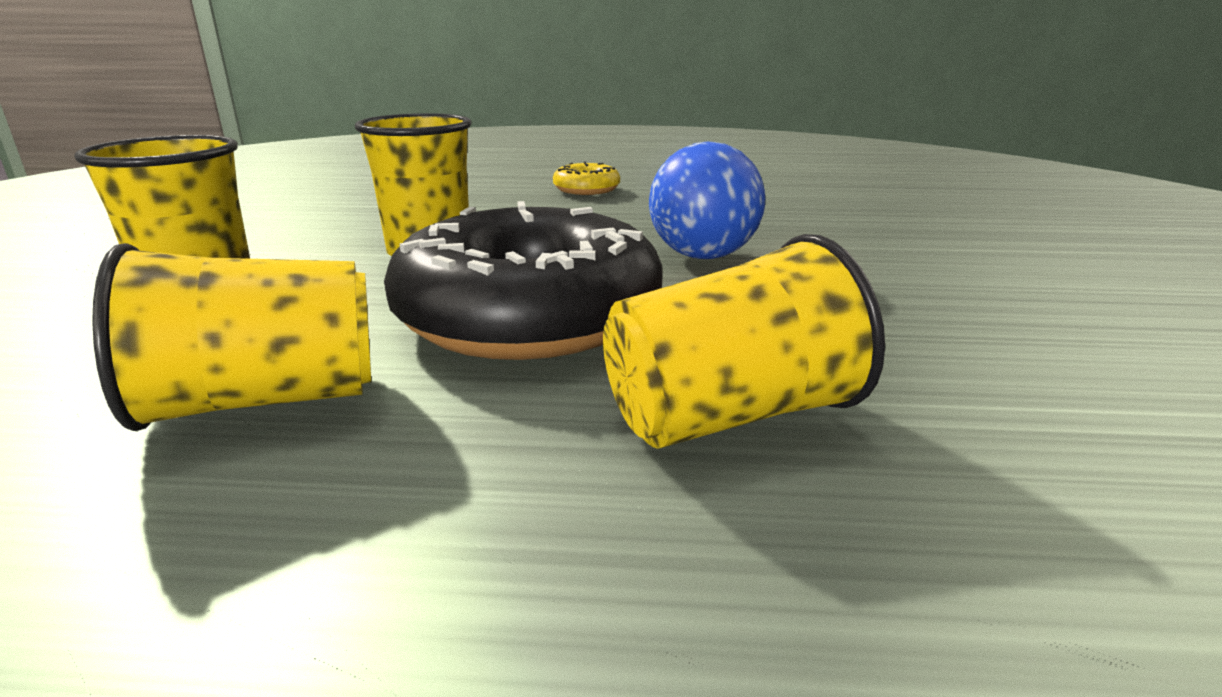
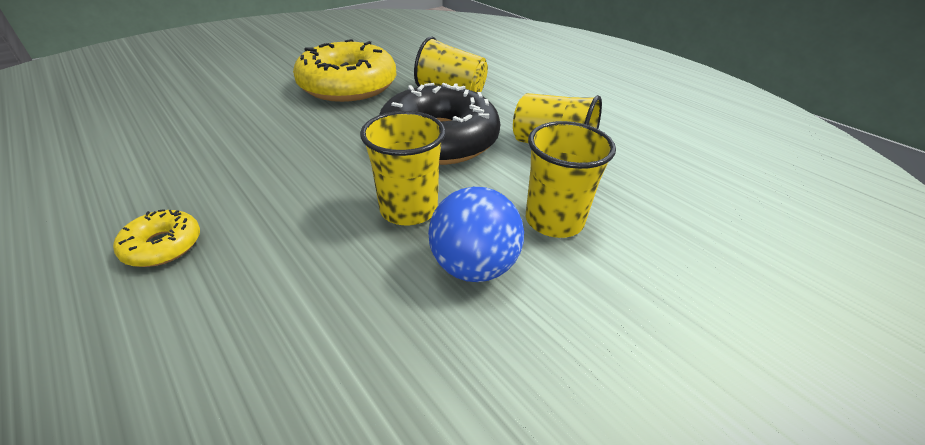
camera: 135 degrees left, 15 degrees up
(703, 256) = (319, 134): blue ball -> blue ball (474, 266)
(909, 317) = (348, 85): none -> yellow donut

